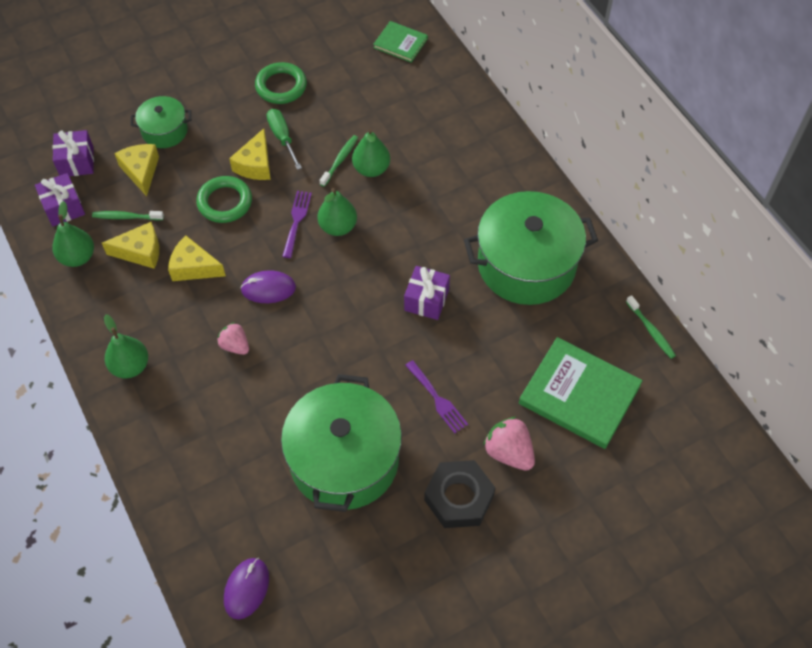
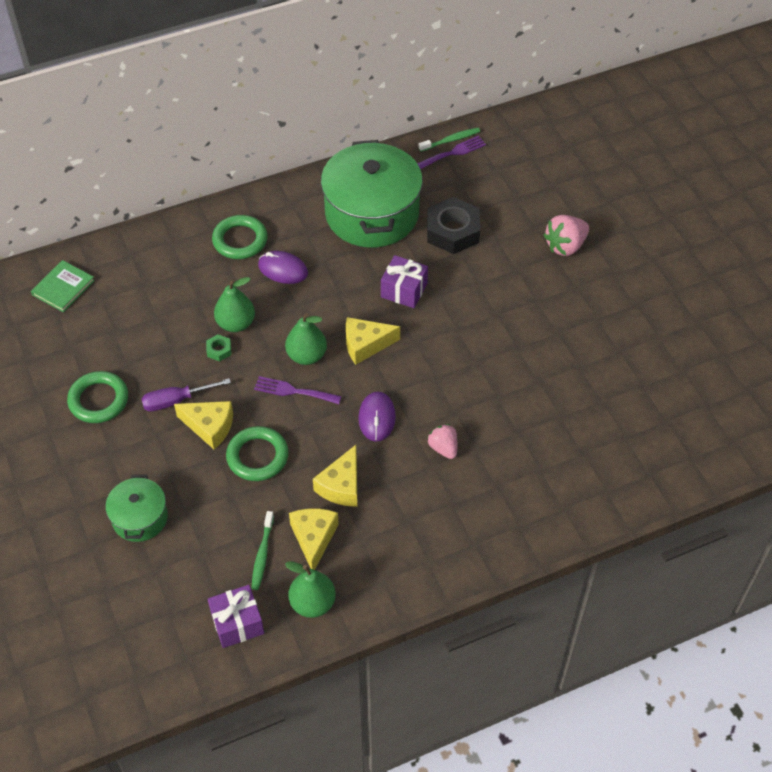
camera: 85 degrees left, 5 degrees down
(77, 162) = (168, 612): purple gift -> none
(130, 366) = (462, 543): green pear -> none
(141, 171) = (197, 541): yellow cheese -> yellow cheese (365, 345)
(235, 346) = (443, 448): pink strawberry -> pink strawberry turned 105 degrees clockwise
(246, 589) = (699, 441): purple mouse -> purple mouse (283, 269)
(282, 138) = (176, 401): green screwdriver -> purple screwdriver
(340, 160) = (219, 350): green toothbrush -> green nut
(344, 460) = (572, 363): green pot -> none
(437, 399) = (511, 290): purple fork -> purple fork (453, 152)
(459, 497) = (608, 283): black nut -> black nut (452, 231)
(473, 160) = (240, 240): none -> green ring
(579, 394) = (511, 194): green book -> none

